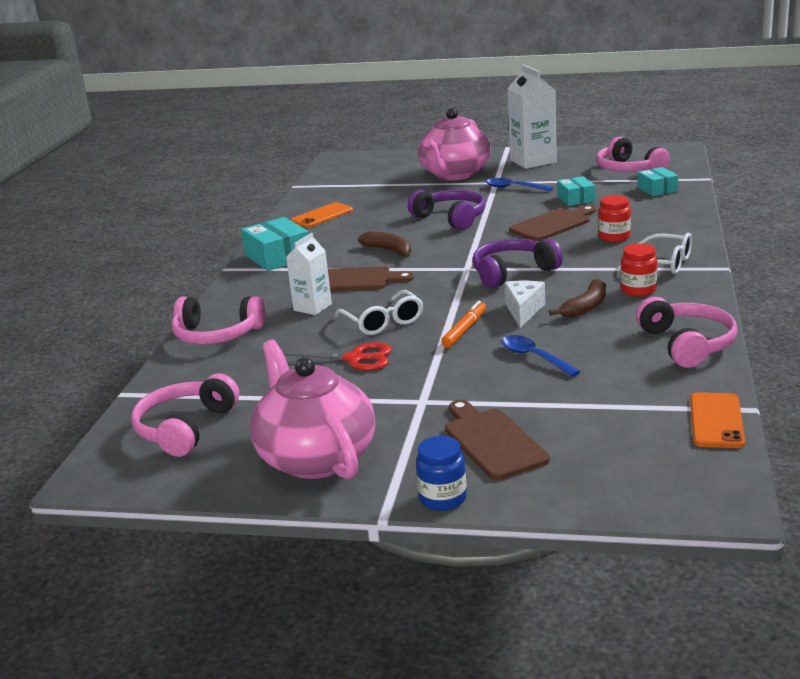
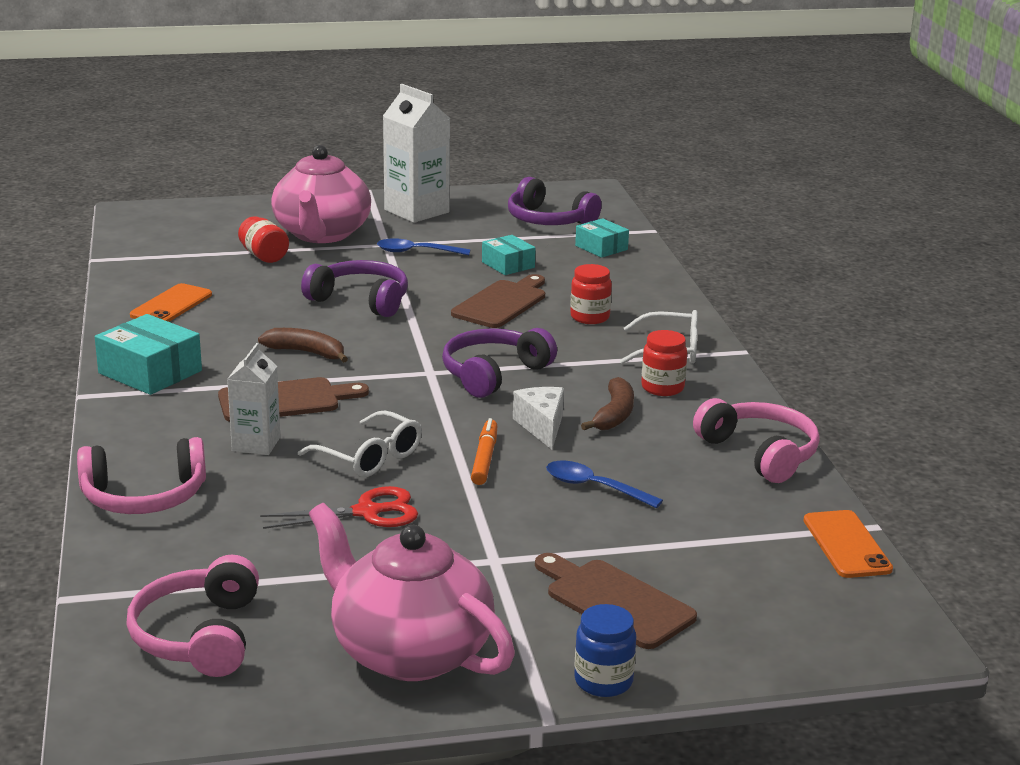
camera: 25 degrees left, 0 degrees up
(405, 187) = (264, 256): none -> red jar
(628, 169) = (548, 220): pink headphones -> purple headphones

